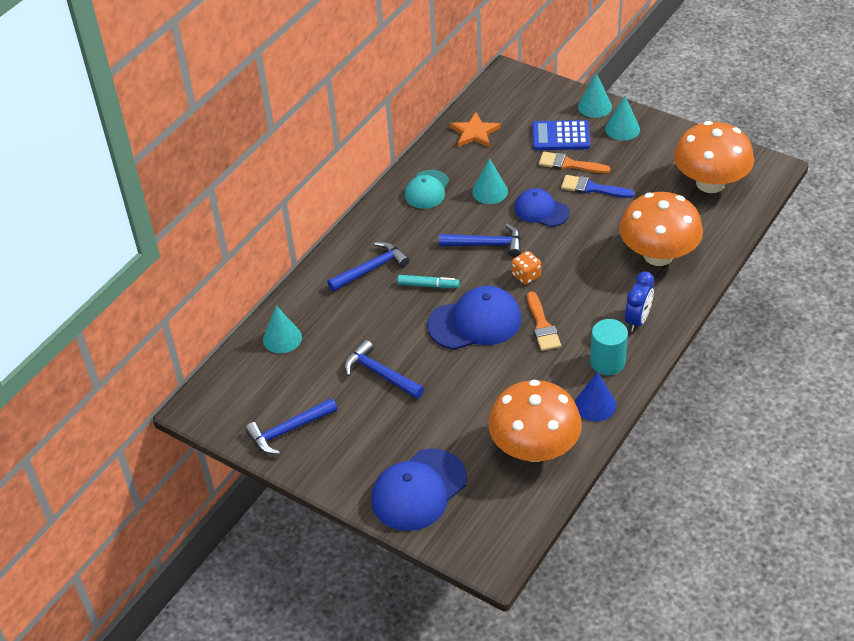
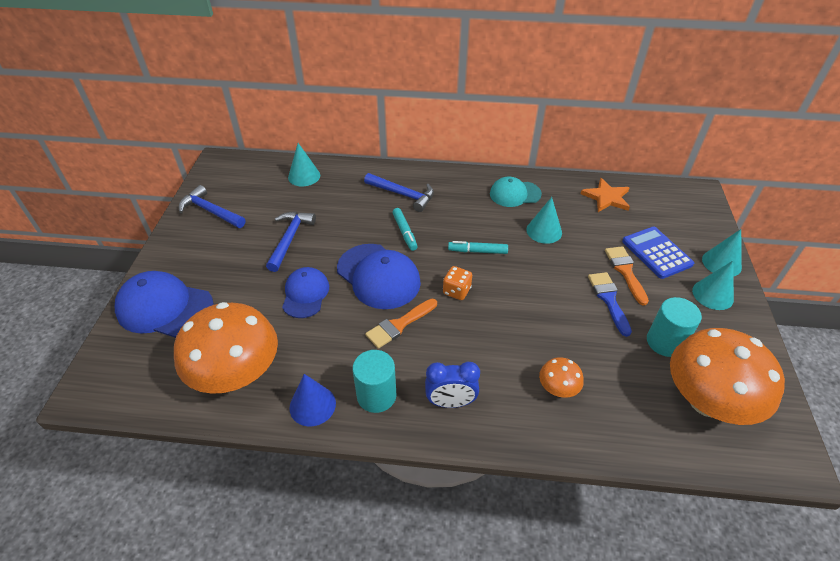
camera: 60 degrees right, 0 degrees up
(487, 244) = (477, 251): blue hammer -> turquoise marker
(541, 210) = (548, 272): blue cap -> blue cap (305, 294)
(650, 178) = (665, 342): none -> turquoise cylinder
(658, 255) = (557, 388): orange mushroom -> orange mushroom, size x0.44

